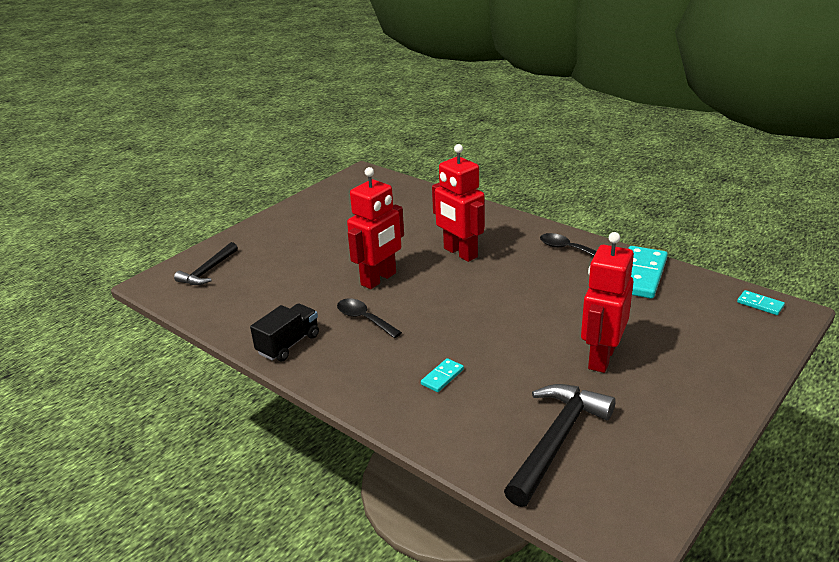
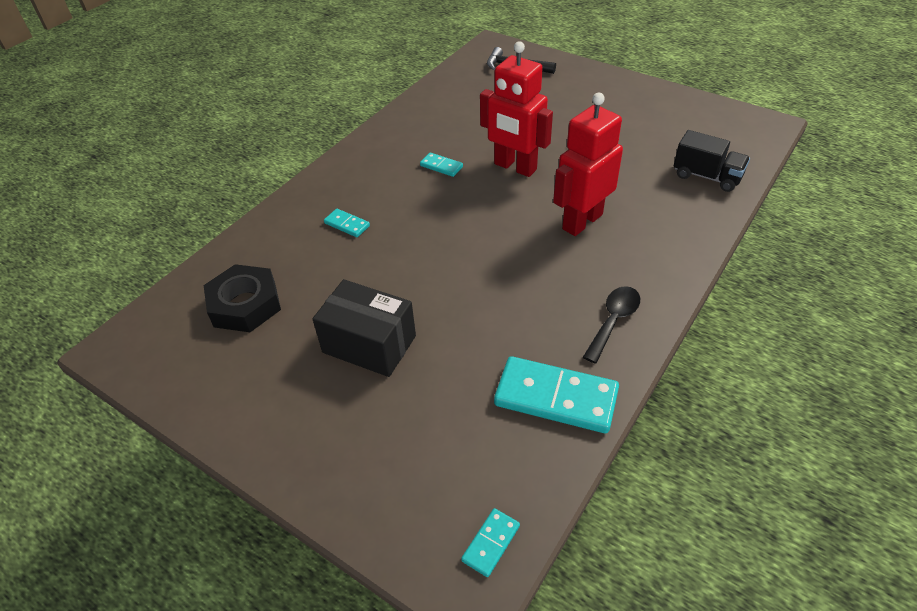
camera: 85 degrees right, 15 degrees up
(288, 344) = (401, 129): black truck -> black truck (707, 176)
(364, 319) = (441, 166): black spoon -> turquoise domino
(557, 440) = (245, 305): black hammer -> black nut
(601, 358) = (369, 344): red robot -> black box

